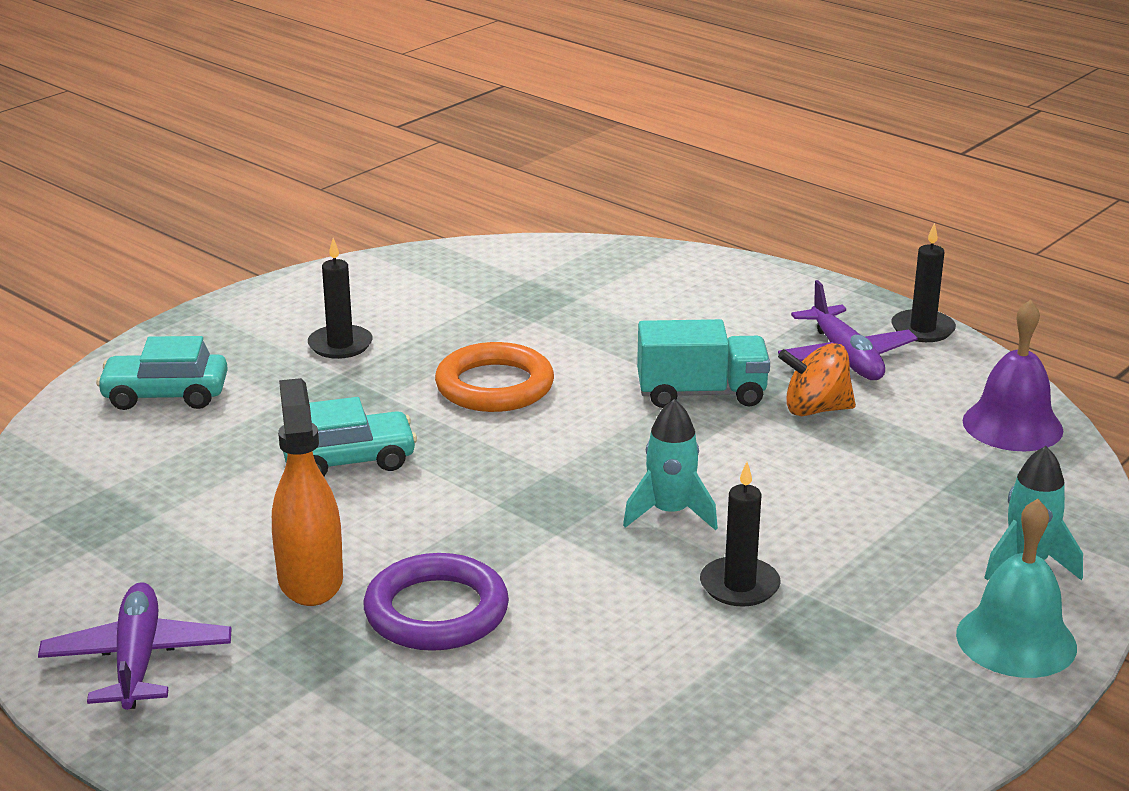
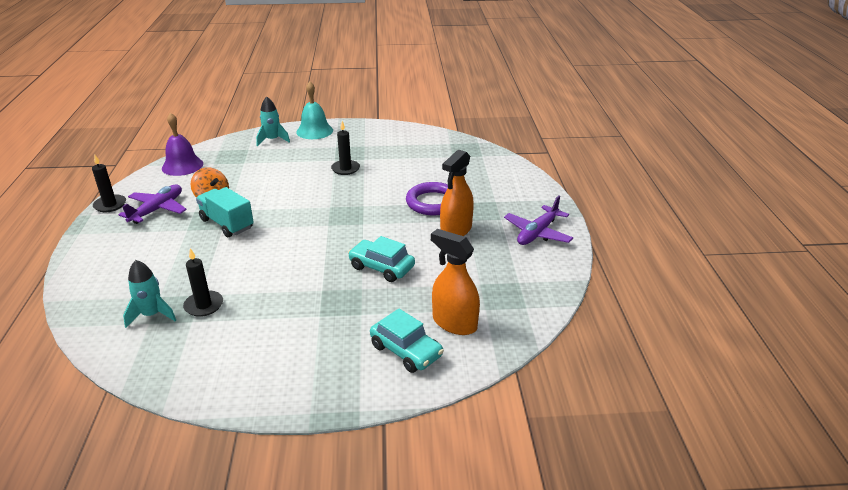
camera: 135 degrees left, 5 degrees up
(135, 449) = (454, 323): none -> orange spray bottle
(340, 345) = (293, 333): black candle -> black candle (204, 305)
(494, 386) = (279, 269): orange ring -> none
(670, 513) = (322, 194): turquoise rocket -> turquoise rocket (152, 315)

